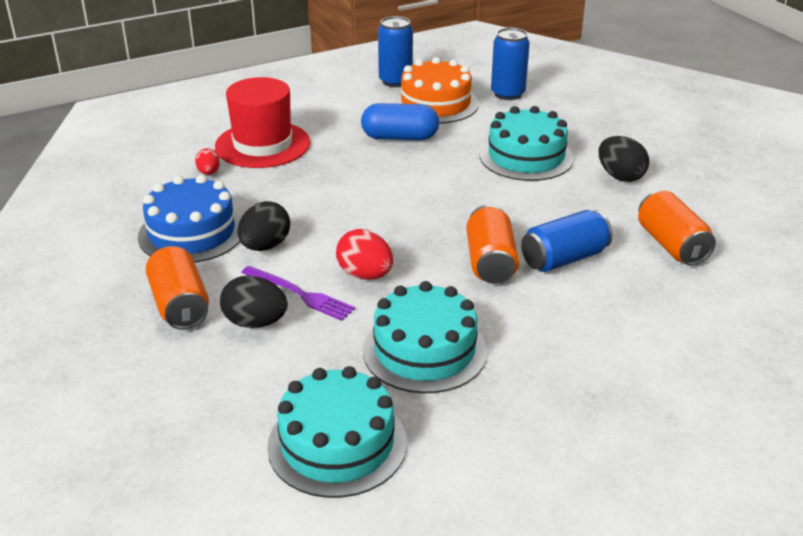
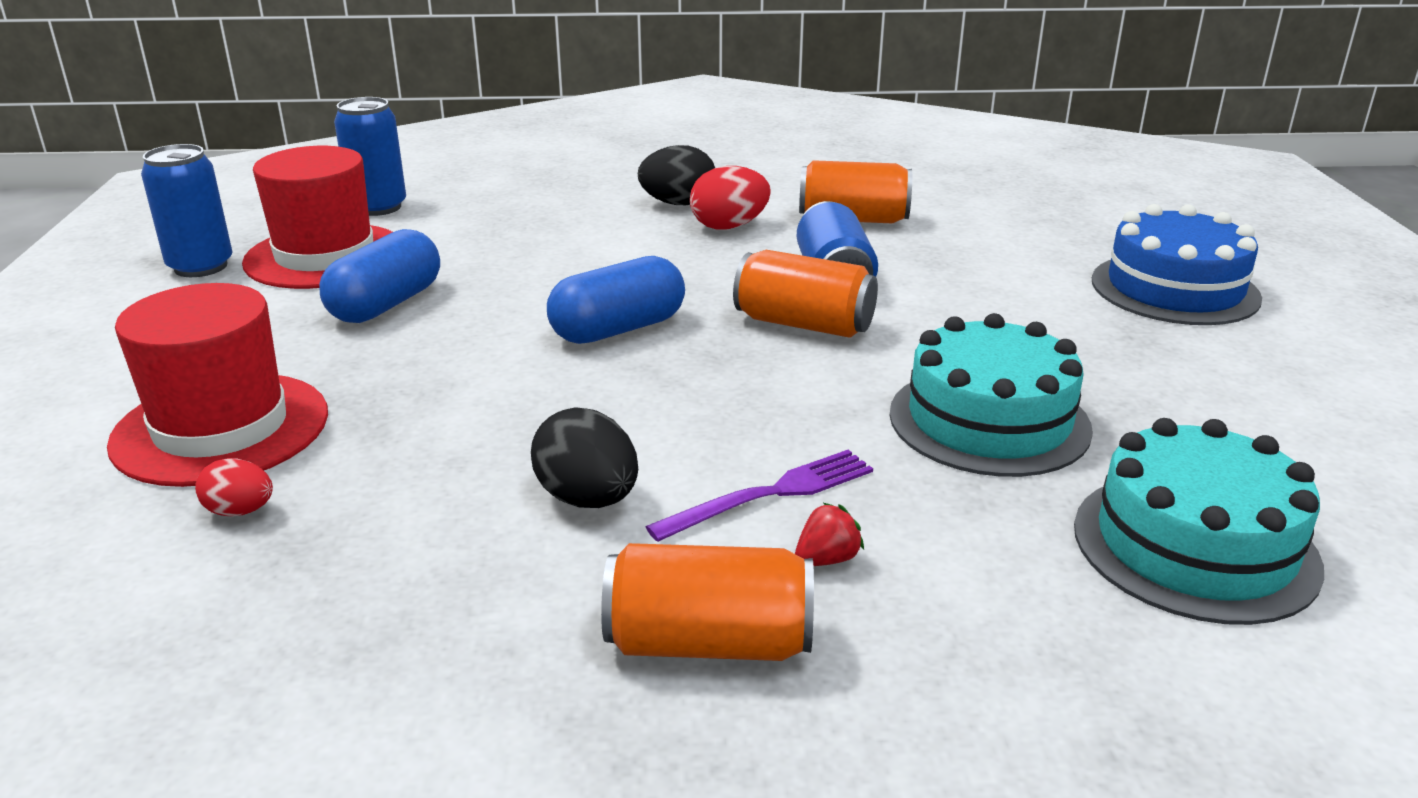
camera: 65 degrees left, 5 degrees down
(192, 233) = (452, 577): blue cake -> blue cake (1174, 289)
(255, 323) = (826, 559): black egg -> red strawberry
(365, 275) = (760, 423): red egg -> red egg (729, 226)
(430, 206) = (618, 329): none -> blue capsule
(435, 104) = (325, 256): orange cake -> red hat
(526, 157) = (564, 239): turquoise cake -> none

